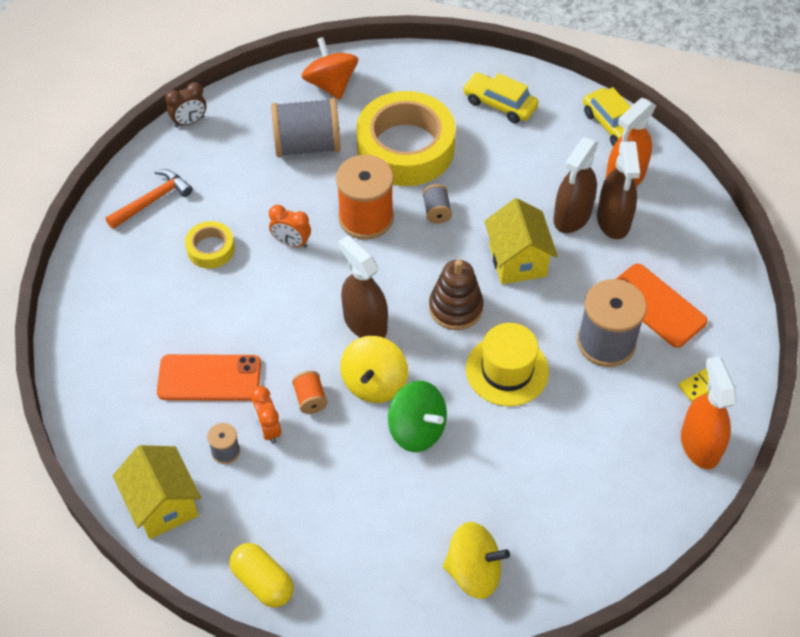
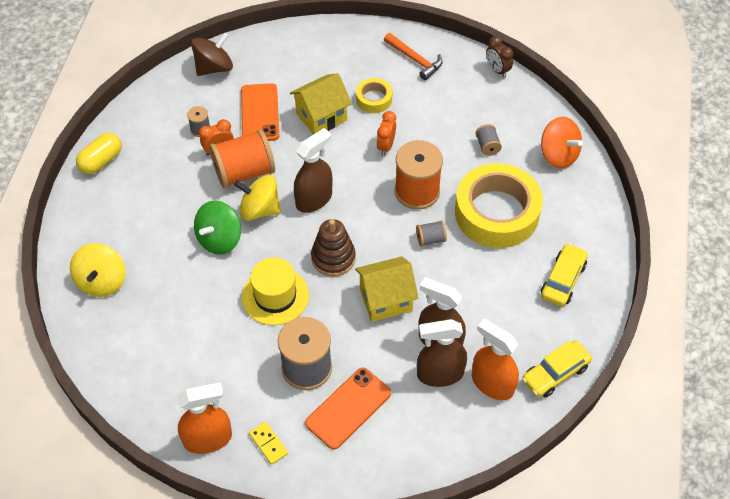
camera: 85 degrees right, 0 degrees up
(111, 433) = (214, 67): none -> brown spinning top
(163, 505) = (160, 102): yellow house -> yellow house (321, 117)
(307, 145) = (487, 146): grey spool -> grey spool, size x0.47
(310, 399) = (244, 172): orange spool -> orange spool, size x2.15
(331, 84) = (558, 155): orange spinning top -> orange spinning top turned 75 degrees clockwise

